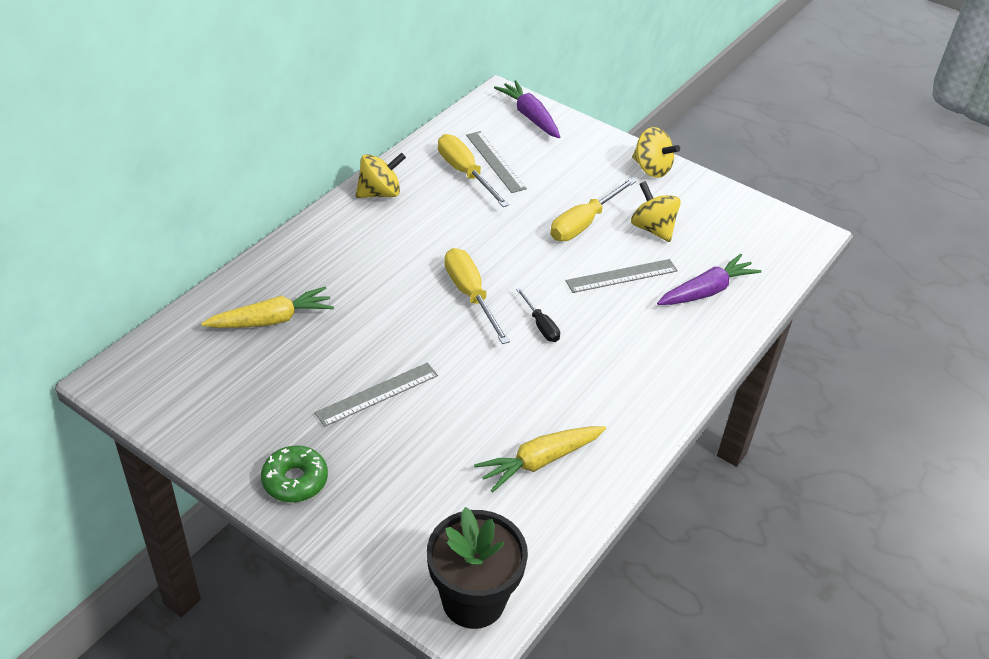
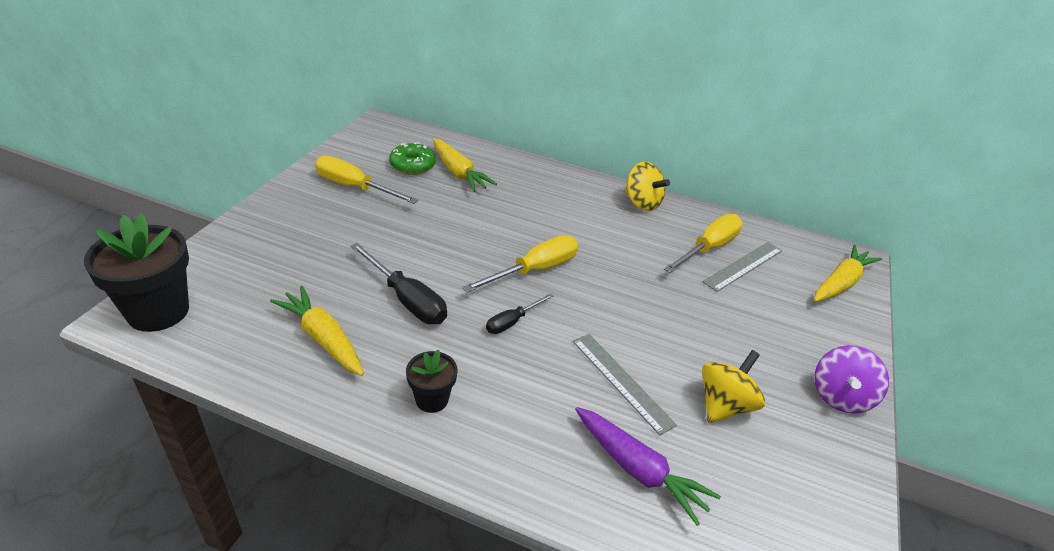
camera: 75 degrees right, 5 degrees down
(295, 480) = (291, 205): green donut -> green donut (412, 165)
(377, 394) = (391, 232): grey ruler -> none
(495, 394) = (407, 299): none -> black screwdriver
(530, 116) = (840, 283): purple carrot -> yellow carrot
(583, 223) = (692, 341): yellow screwdriver -> yellow screwdriver (354, 187)
(627, 393) = (432, 399): none -> black flower pot
(651, 169) = (840, 396): yellow spinning top -> purple spinning top

